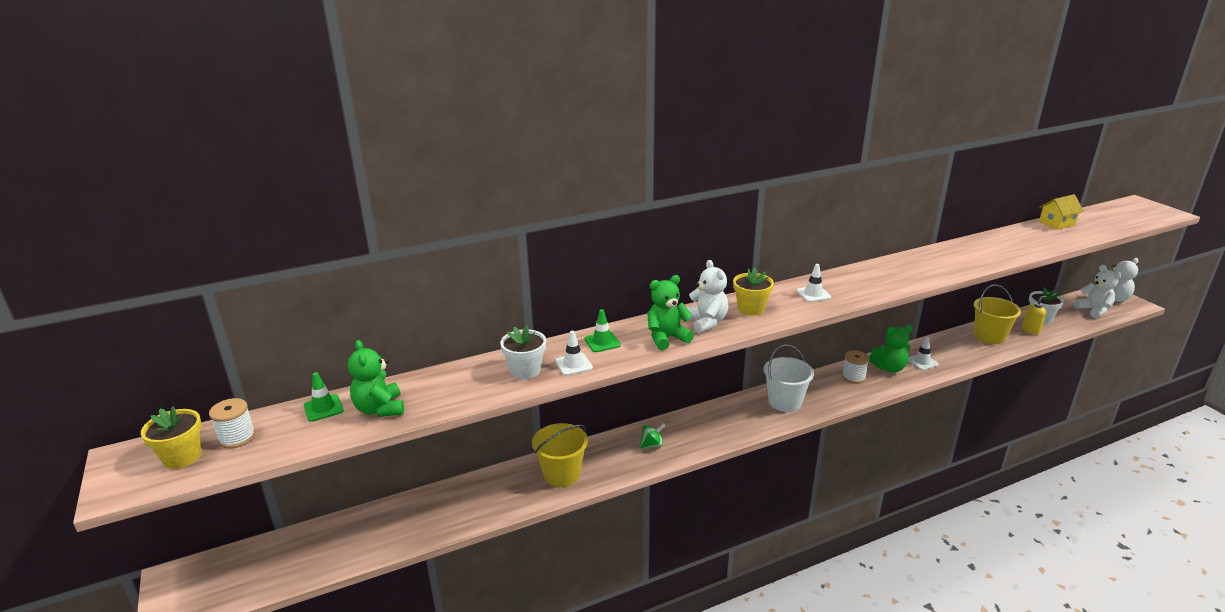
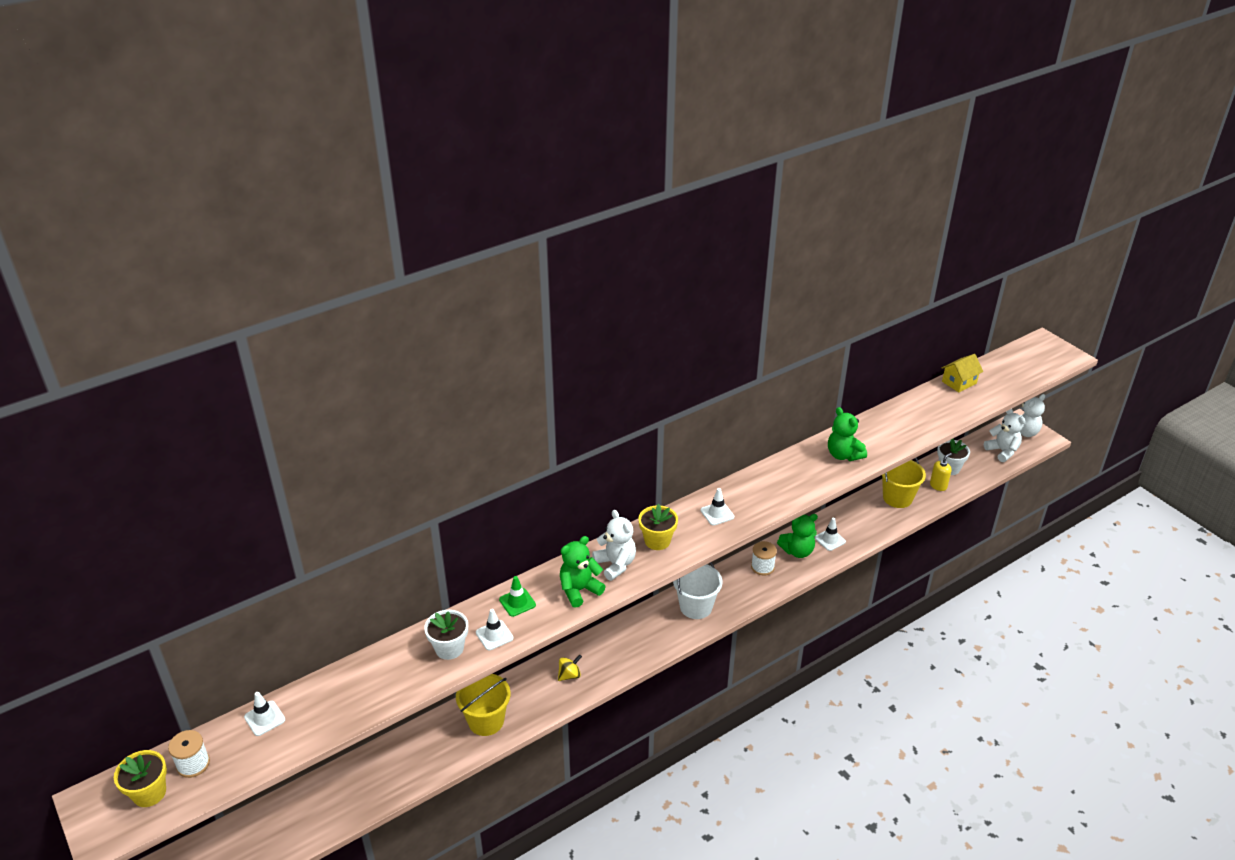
camera: 10 degrees left, 10 degrees up
(323, 408) = (264, 718): green traffic cone -> white traffic cone
(380, 409) = (320, 713): green teddy bear -> green teddy bear (843, 455)
(652, 445) = (569, 675): green spinning top -> yellow spinning top

